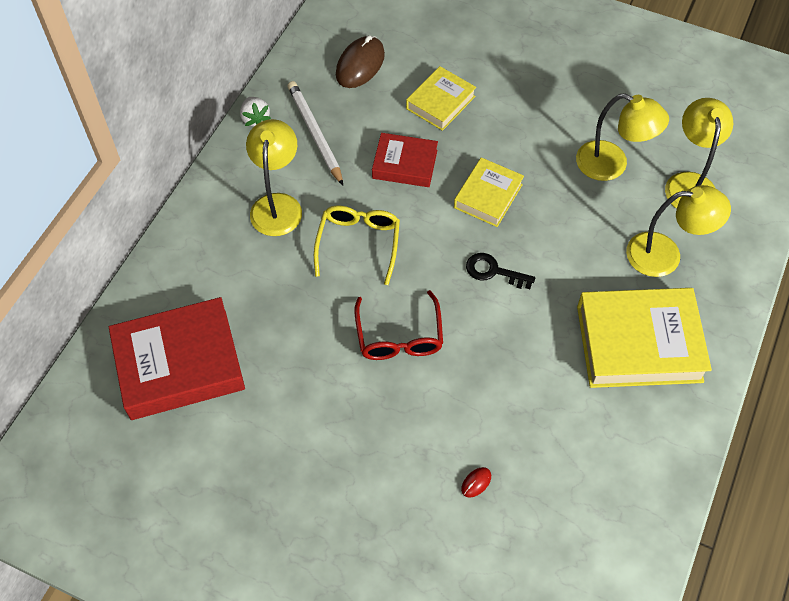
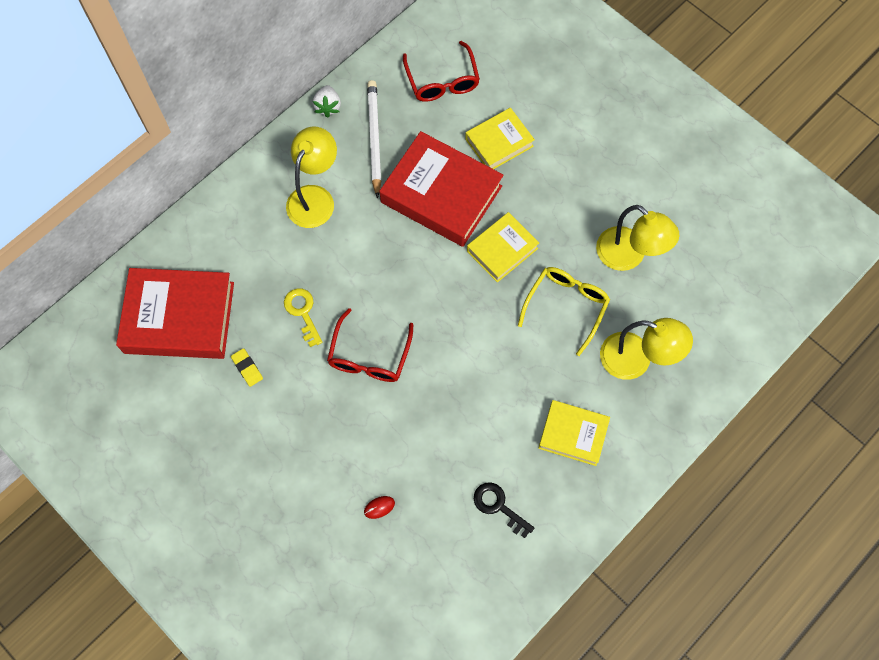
camera: 20 degrees right, 10 degrees up
(274, 391) = (247, 368): none -> yellow eraser
(311, 317) = (303, 312): none -> yellow key
(358, 243) = (370, 258): yellow glasses -> yellow glasses (566, 306)
(360, 65) = (442, 81): brown mouse -> red glasses
(405, 164) = (441, 194): red book -> red book, size x1.75
(493, 271) = (475, 323): black key -> black key (498, 506)
(639, 343) = (573, 434): yellow book -> yellow book, size x0.57
(689, 183) = (692, 298): yellow lamp -> none

